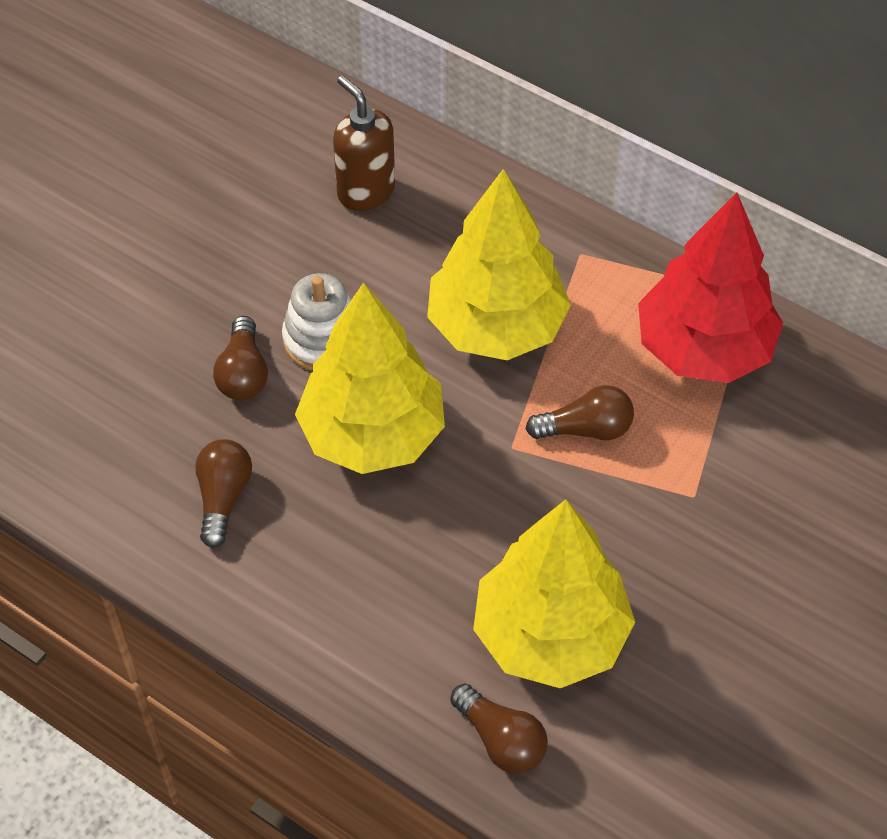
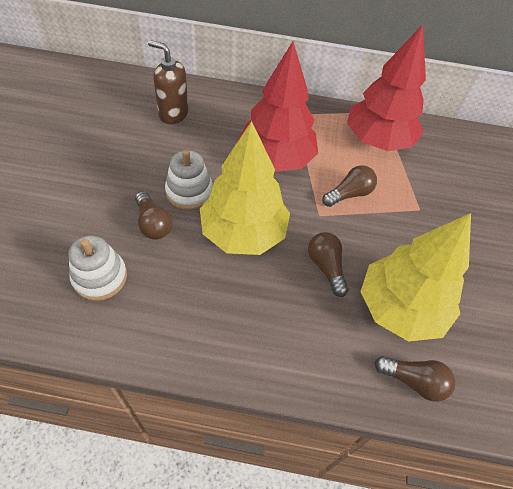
camera: 30 degrees left, 0 degrees up
(132, 428) = (100, 277): none -> white stacking toy
(223, 498) = (176, 299): brown light bulb -> brown light bulb (326, 267)
(496, 327) = (276, 159): yellow tree -> red tree

